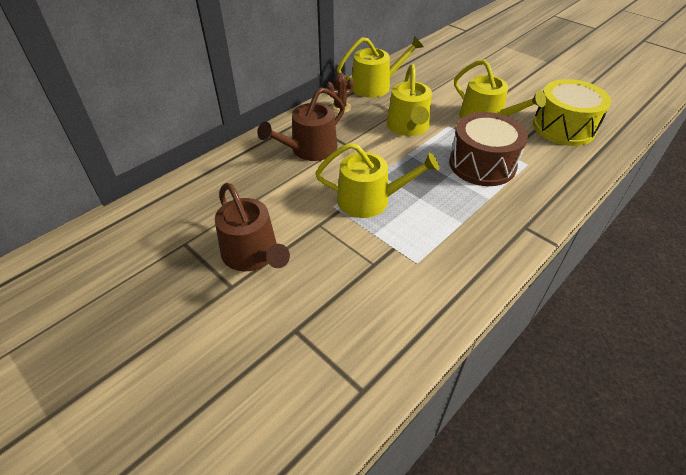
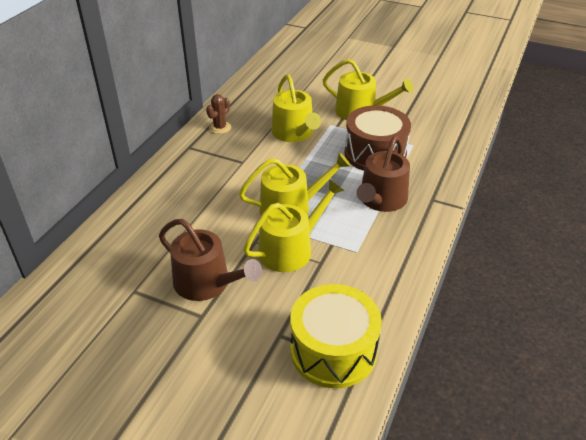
camera: 20 degrees left, 5 degrees down
(309, 150) = (210, 175): brown watering can -> brown watering can (381, 200)
(375, 86) = (244, 99): yellow watering can -> yellow watering can (291, 249)
(563, 127) = (430, 106): yellow drum -> yellow drum (333, 350)

